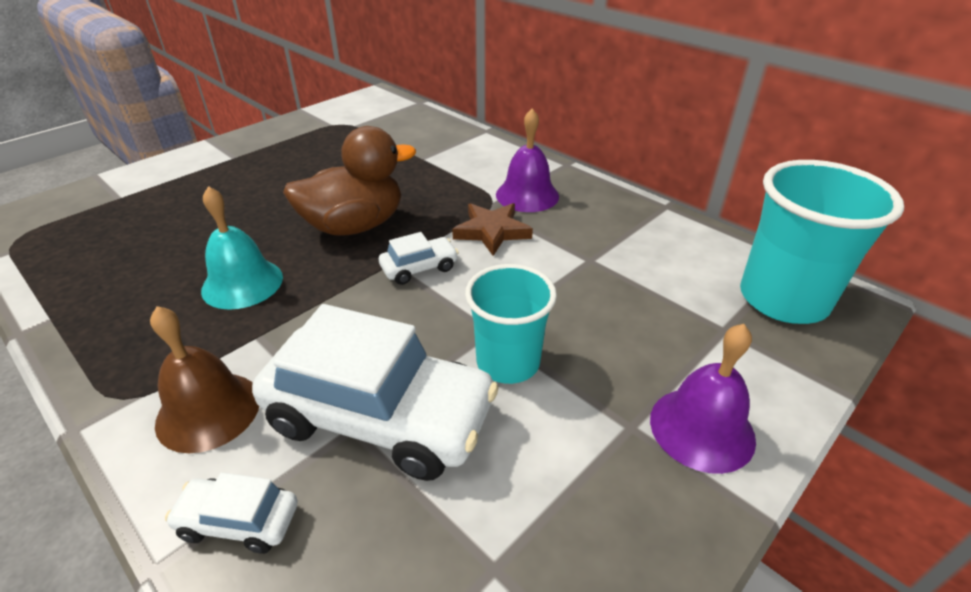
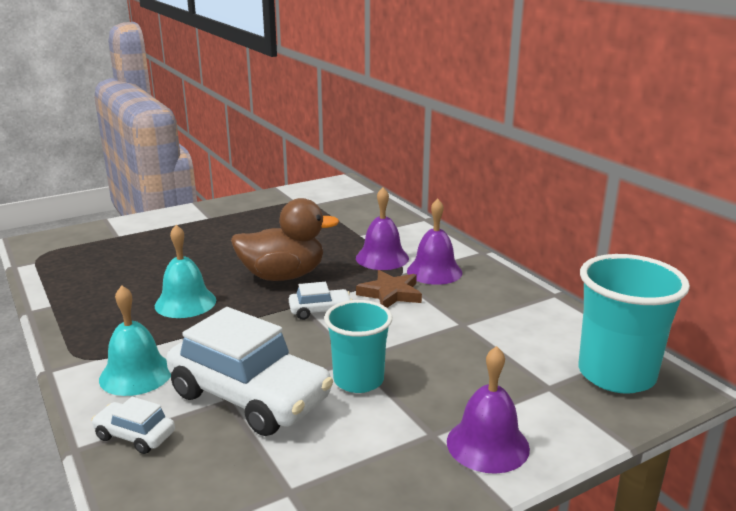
camera: 15 degrees right, 15 degrees down
(208, 411) = (136, 374): brown bell -> turquoise bell
(461, 185) = (382, 258): none -> purple bell

